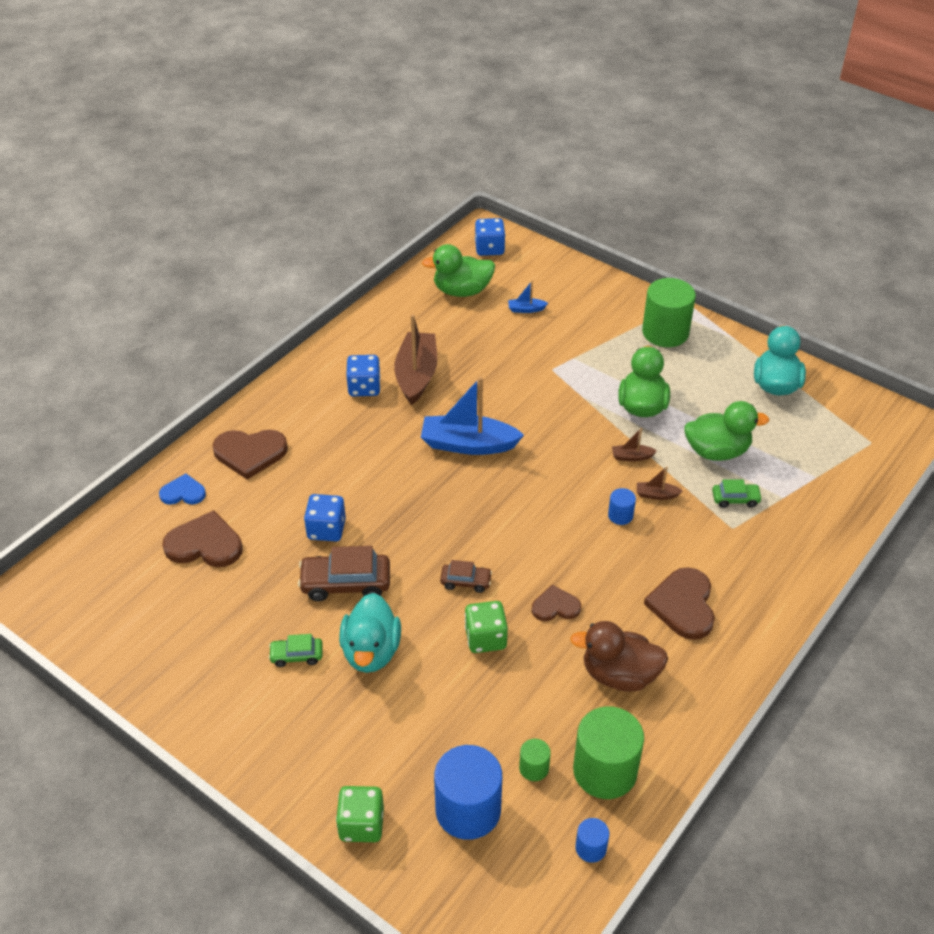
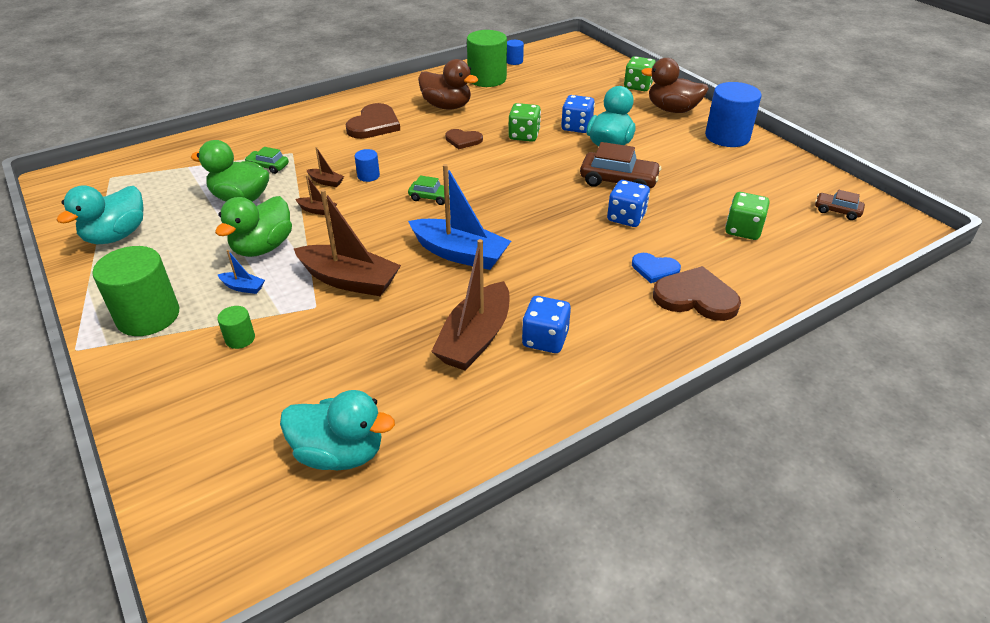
camera: 160 degrees left, 5 degrees down
(183, 492) = (769, 276): blue heart -> blue heart (654, 269)
(205, 544) = (743, 230): brown heart -> green dice
(296, 656) = (666, 152): green car -> green car (431, 197)
(298, 766) = (672, 110): none -> brown duck
(462, 291) = (339, 453): green duck -> turquoise duck
(466, 582) = (521, 164): brown car -> brown car (837, 211)
(468, 810) = (574, 81): blue cylinder -> blue cylinder (727, 136)
(489, 248) = (234, 533): blue dice -> blue dice (576, 127)
(526, 309) = (277, 394): blue boat -> blue boat (243, 287)
(534, 768) = (527, 86): green cylinder -> green cylinder (240, 338)
(543, 396) = (349, 280): none -> brown boat

